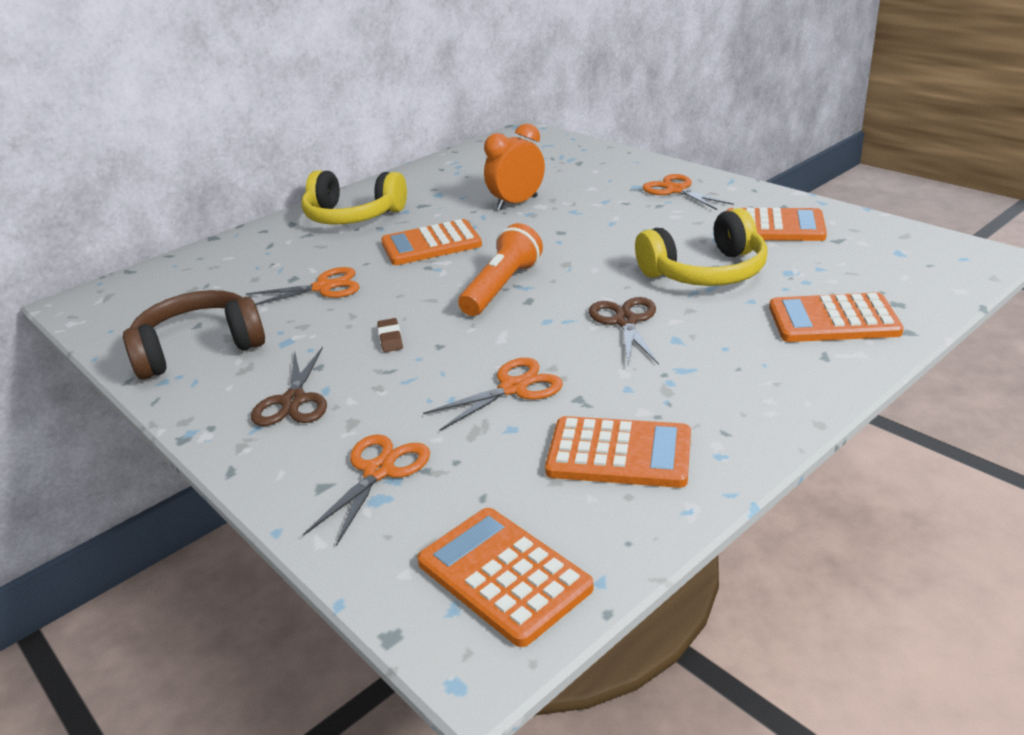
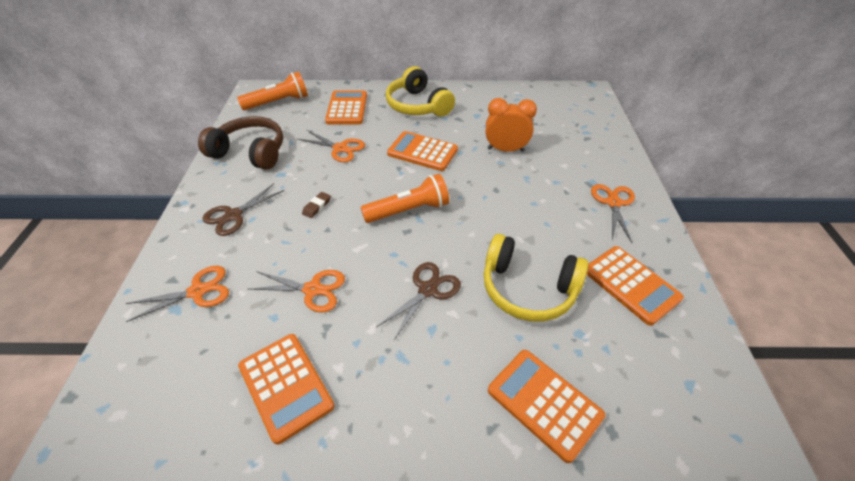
camera: 40 degrees right, 15 degrees up
(144, 295) = (278, 102): none -> orange flashlight
(503, 575) = (140, 411): orange calculator -> orange calculator (347, 108)

